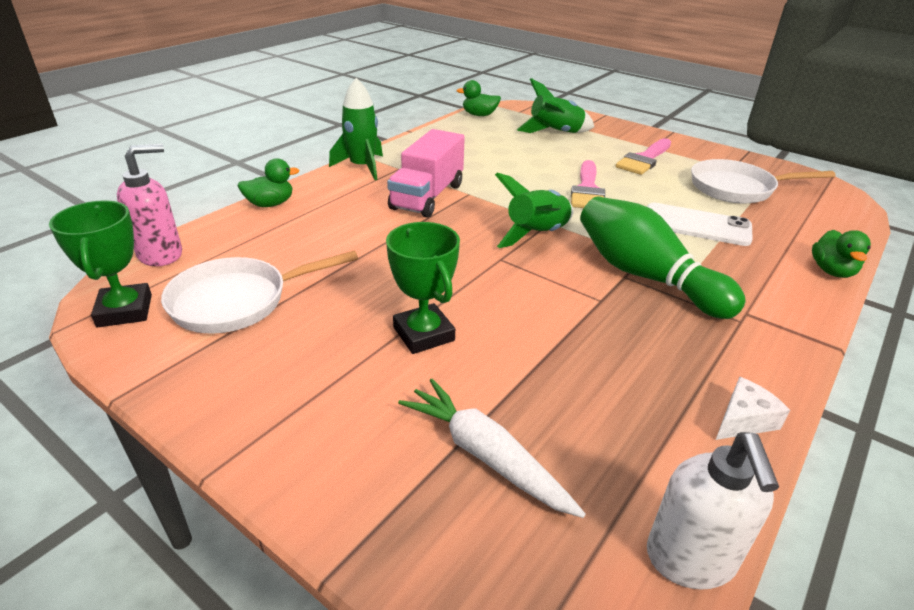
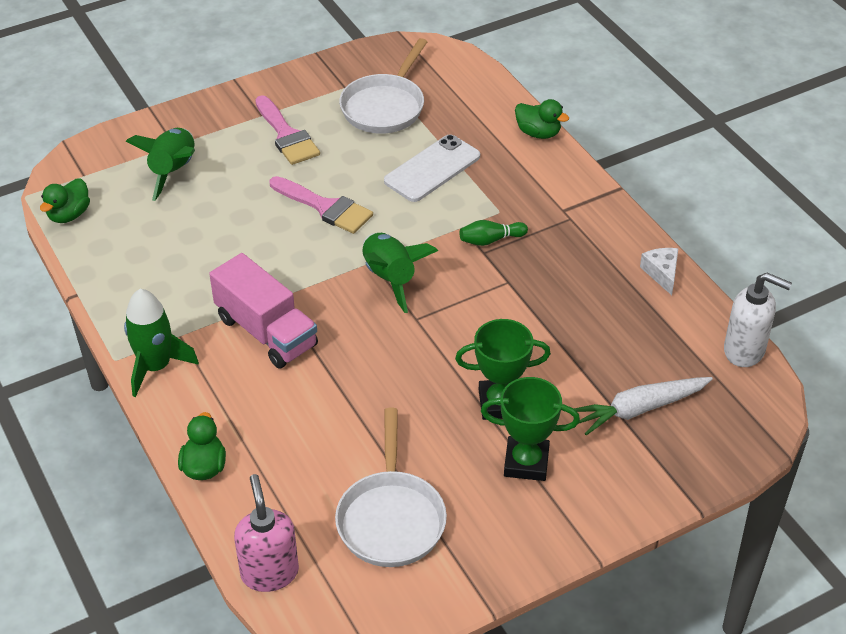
camera: 65 degrees left, 10 degrees up
(125, 311) = (365, 604): green trophy -> green trophy (526, 462)
(645, 276) = (490, 240): green bowling pin -> green bowling pin, size x0.44

